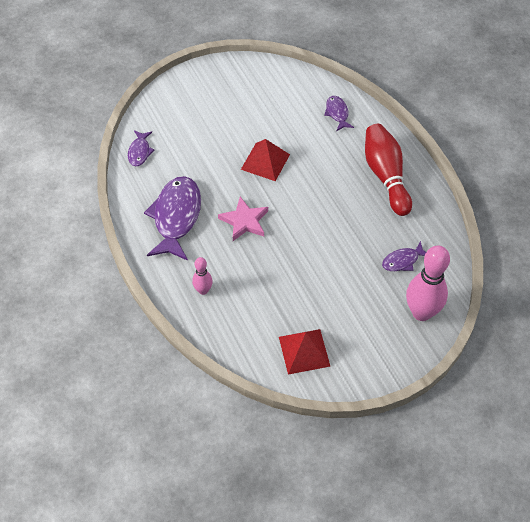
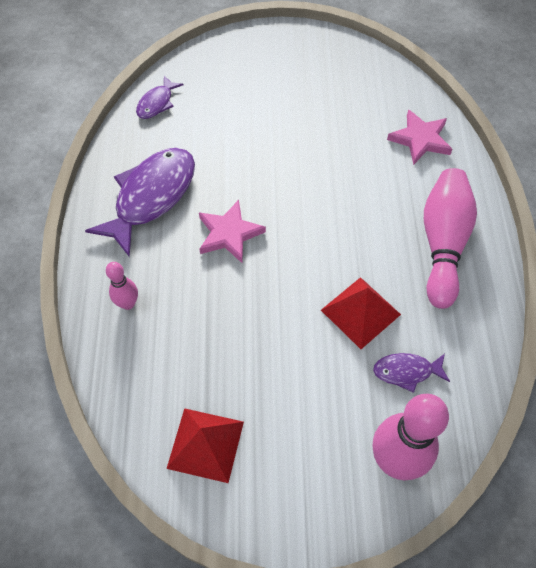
camera: 25 degrees right, 5 degrees up
(265, 162) = (297, 168): red pyramid -> red pyramid (360, 312)
(337, 113) = (420, 139): purple fish -> pink star
(385, 176) = (442, 244): red bowling pin -> pink bowling pin

